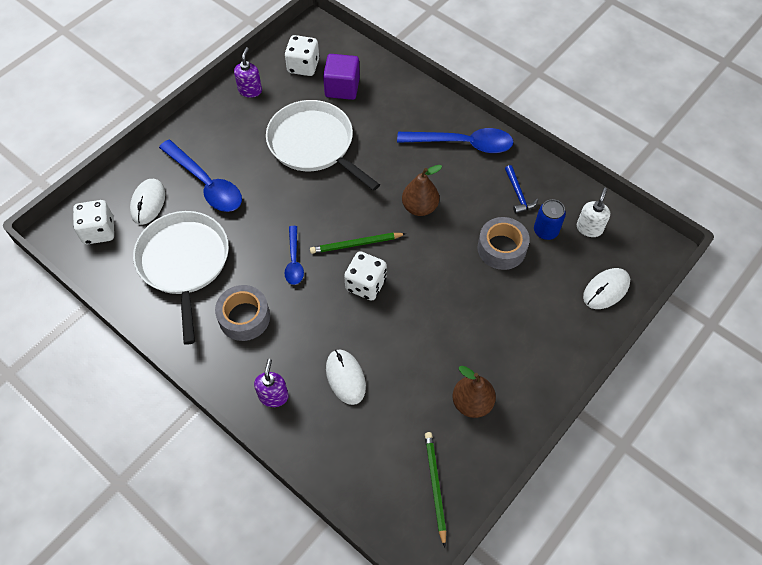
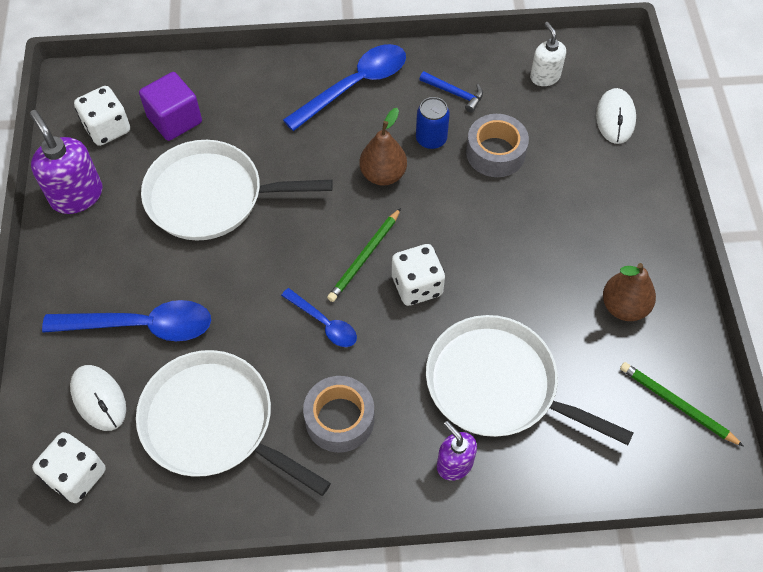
camera: 45 degrees left, 0 degrees up
(250, 90) = (76, 195): purple soap dispenser -> purple soap dispenser, size x1.59
(345, 377) = (497, 385): white mouse -> white pan
(545, 231) = (513, 107): blue can -> blue can (431, 139)

